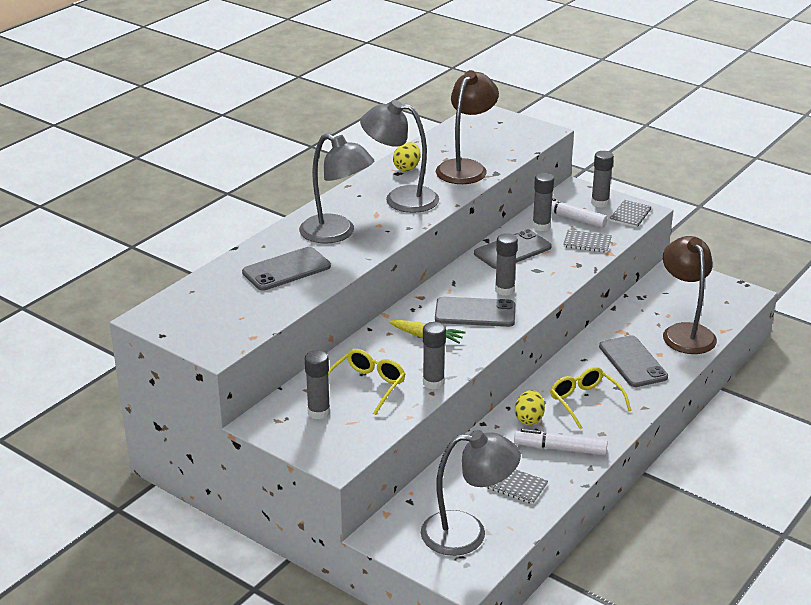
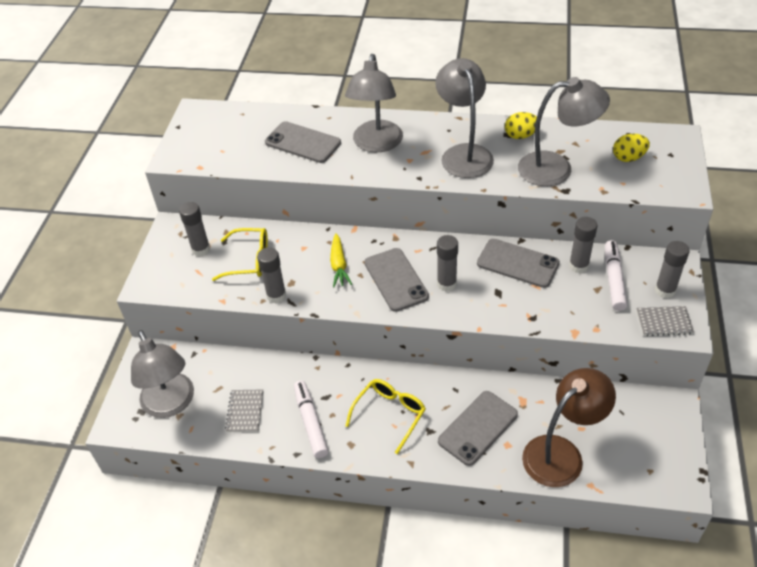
camera: 65 degrees right, 15 degrees up
(466, 167) = (556, 168): brown lamp -> grey lamp
(529, 419) = (340, 385): yellow egg -> yellow egg (628, 158)
(587, 242) = (578, 309): grey notebook -> none

